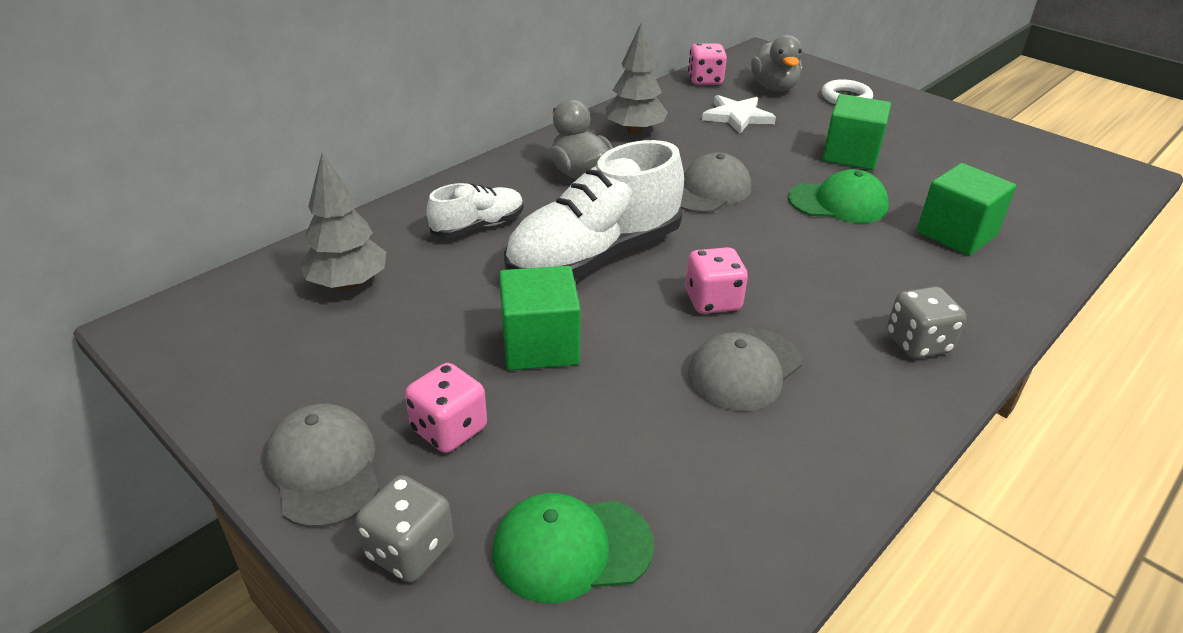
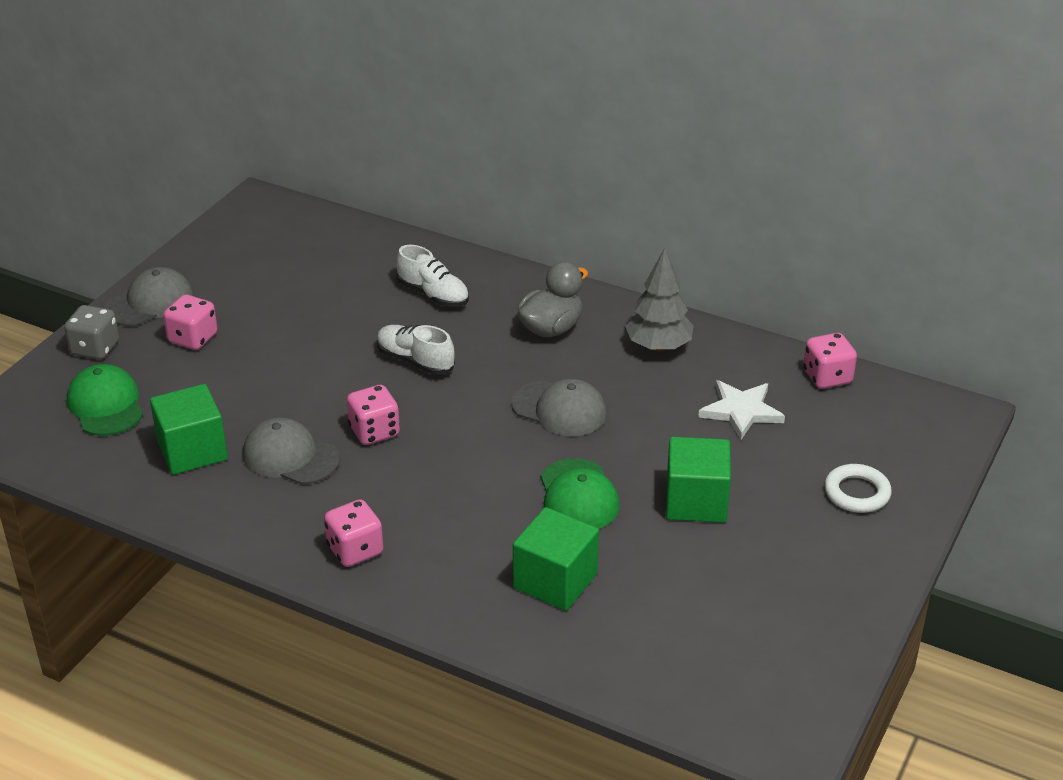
camera: 75 degrees right, 0 degrees up
(348, 283) = (331, 258): grey tree -> none
(540, 345) = (289, 356): green cube -> green cube (192, 451)
(594, 256) = (415, 361): white shoe -> white shoe, size x0.52
(774, 87) = (846, 432): grey duck -> none
(918, 343) = (355, 550): grey dice -> pink dice

